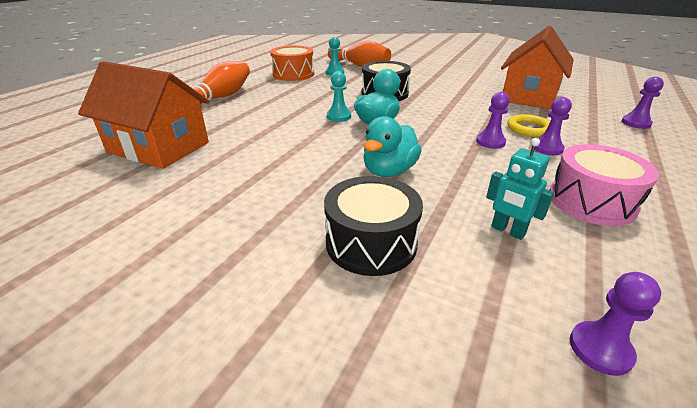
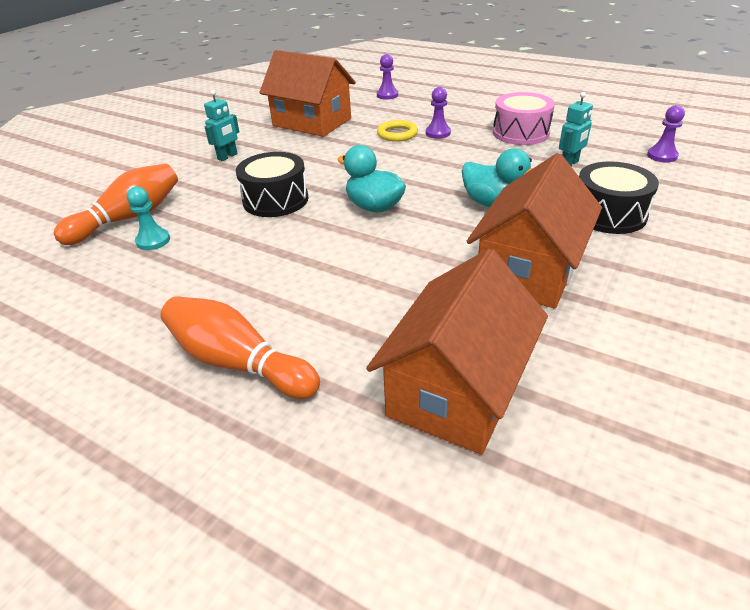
camera: 85 degrees left, 5 degrees up
(272, 180) = (528, 270): none -> orange house
(293, 74) = (135, 285): orange drum -> none
(339, 116) = (352, 233): turquoise pawn -> none
(446, 77) = (227, 157): none -> turquoise robot
(490, 142) = (426, 153): purple pawn -> none

